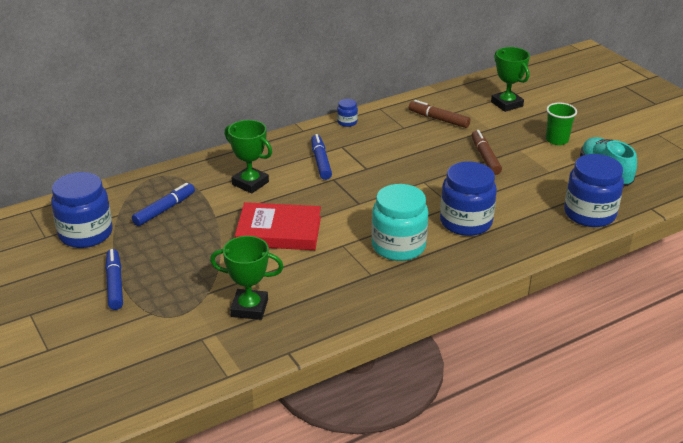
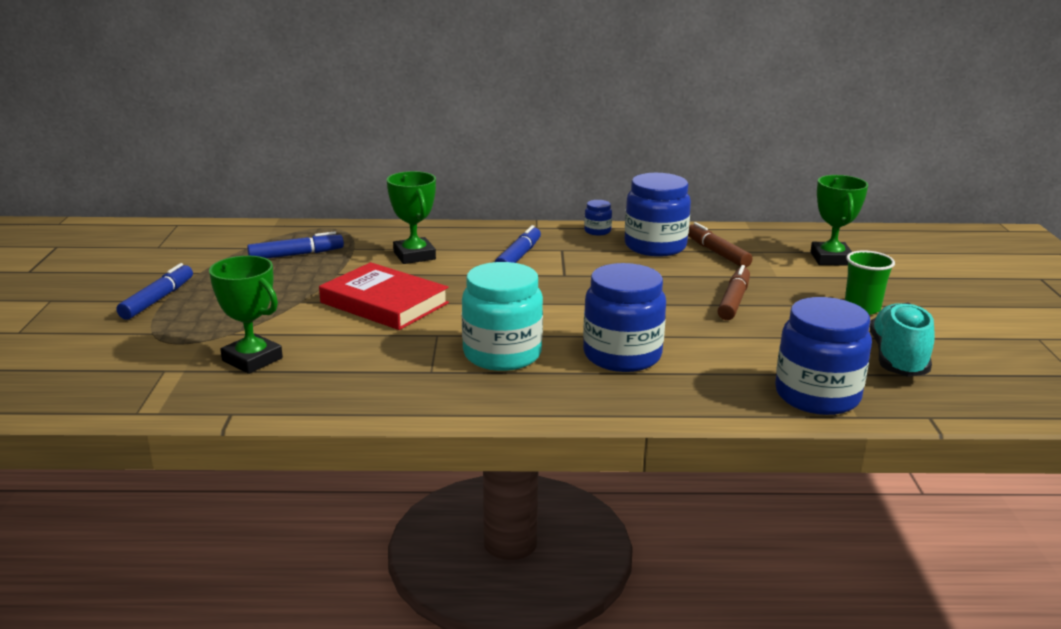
camera: 30 degrees right, 10 degrees down
(86, 234) = (195, 254): blue jar -> blue jar (655, 246)

